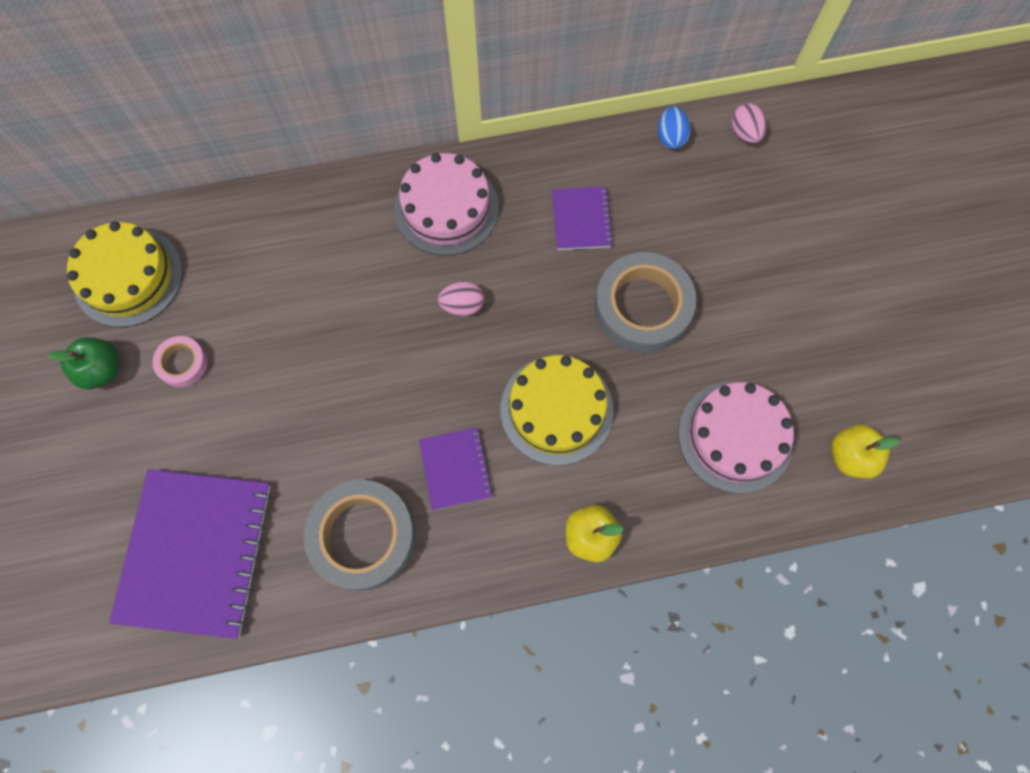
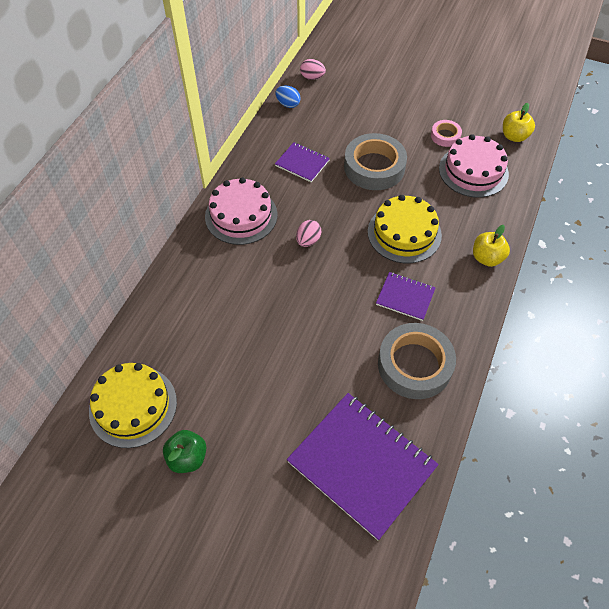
camera: 55 degrees left, 15 degrees down
(183, 363) = (224, 405): pink tape -> pink tape (445, 136)

